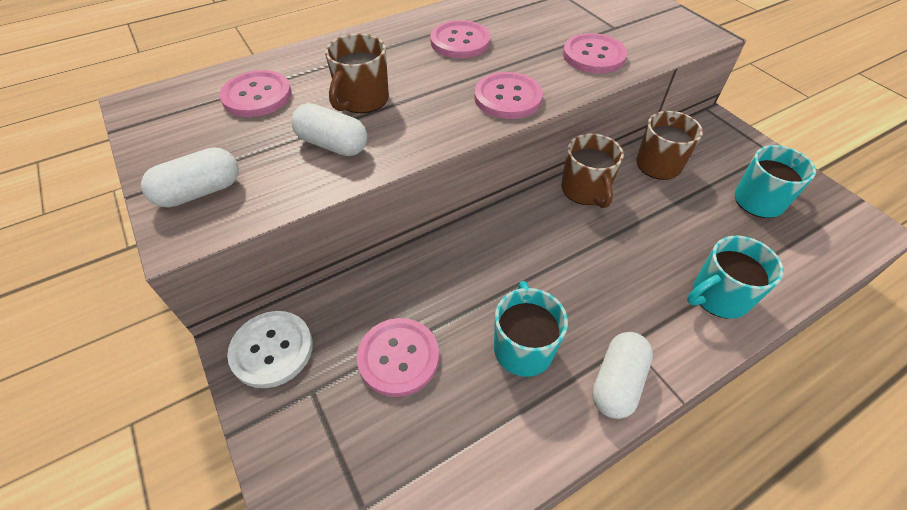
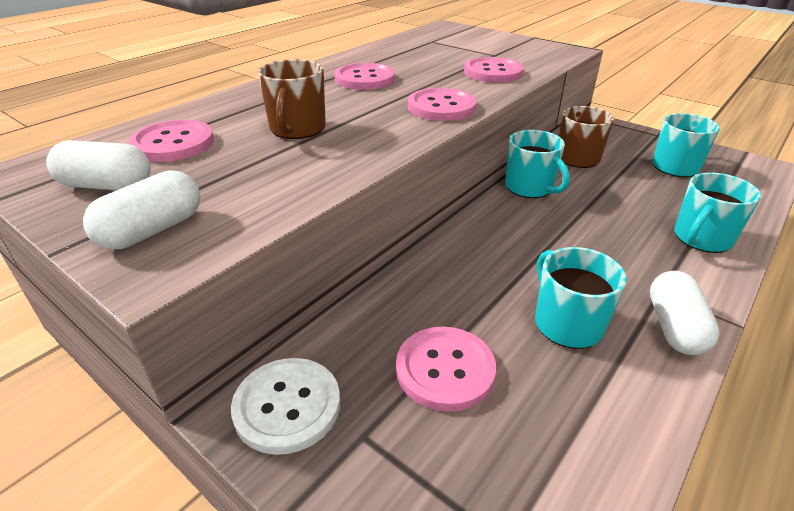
camera: 20 degrees left, 15 degrees down
(333, 144) = (290, 165): white capsule -> white capsule (107, 186)
(585, 190) = (530, 188): brown mug -> turquoise mug

